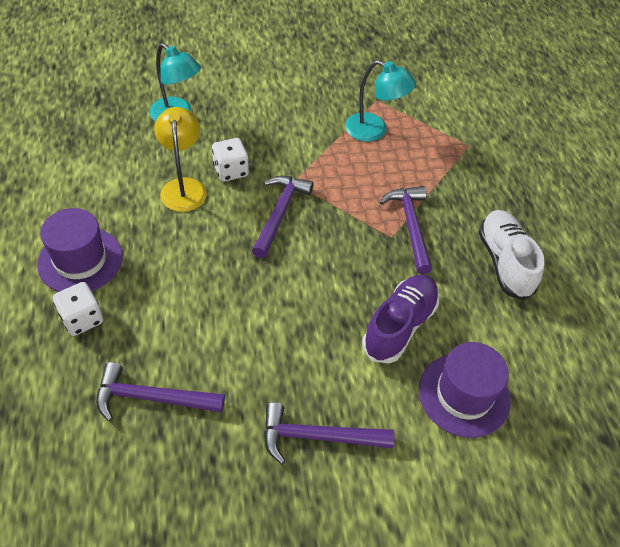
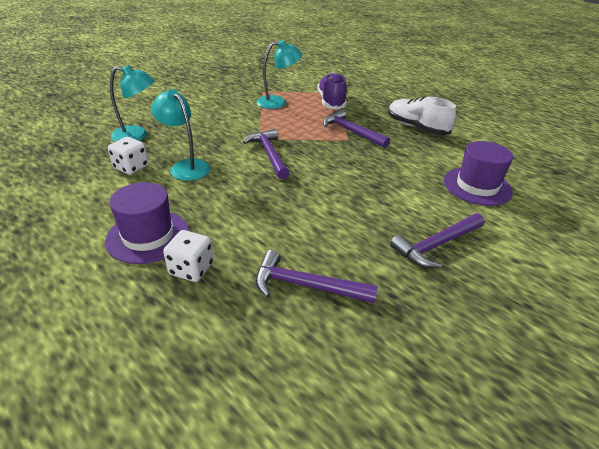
camera: 35 degrees left, 15 degrees down
(152, 398) = (306, 285): purple hammer -> purple hammer turned 45 degrees clockwise
(183, 187) = (185, 166): yellow lamp -> turquoise lamp
(231, 171) = (210, 147): white dice -> white dice (131, 167)
(399, 326) = (405, 173): purple shoe -> purple shoe (331, 102)

